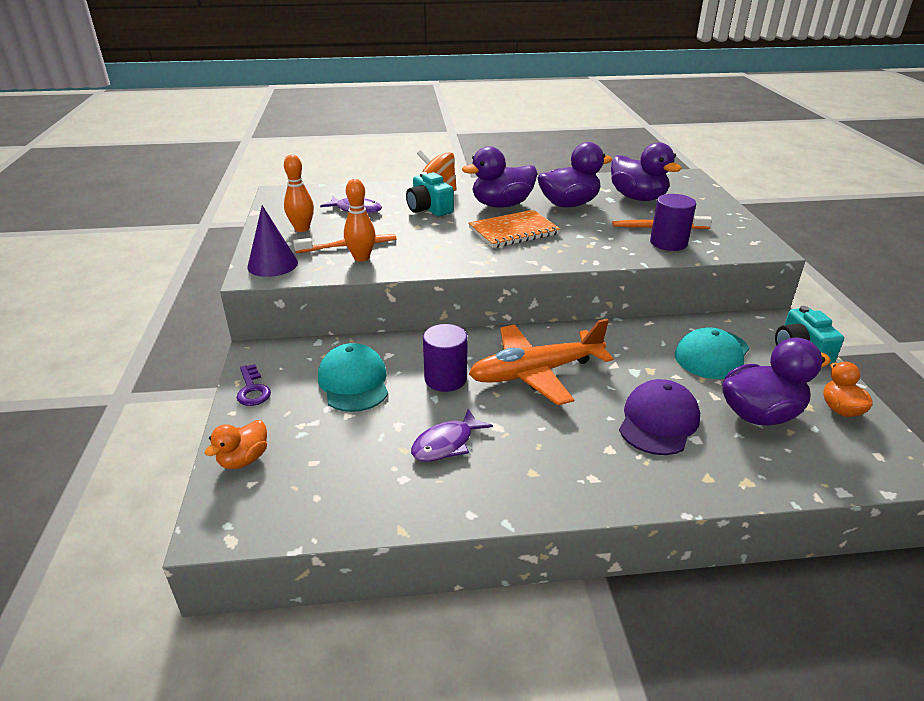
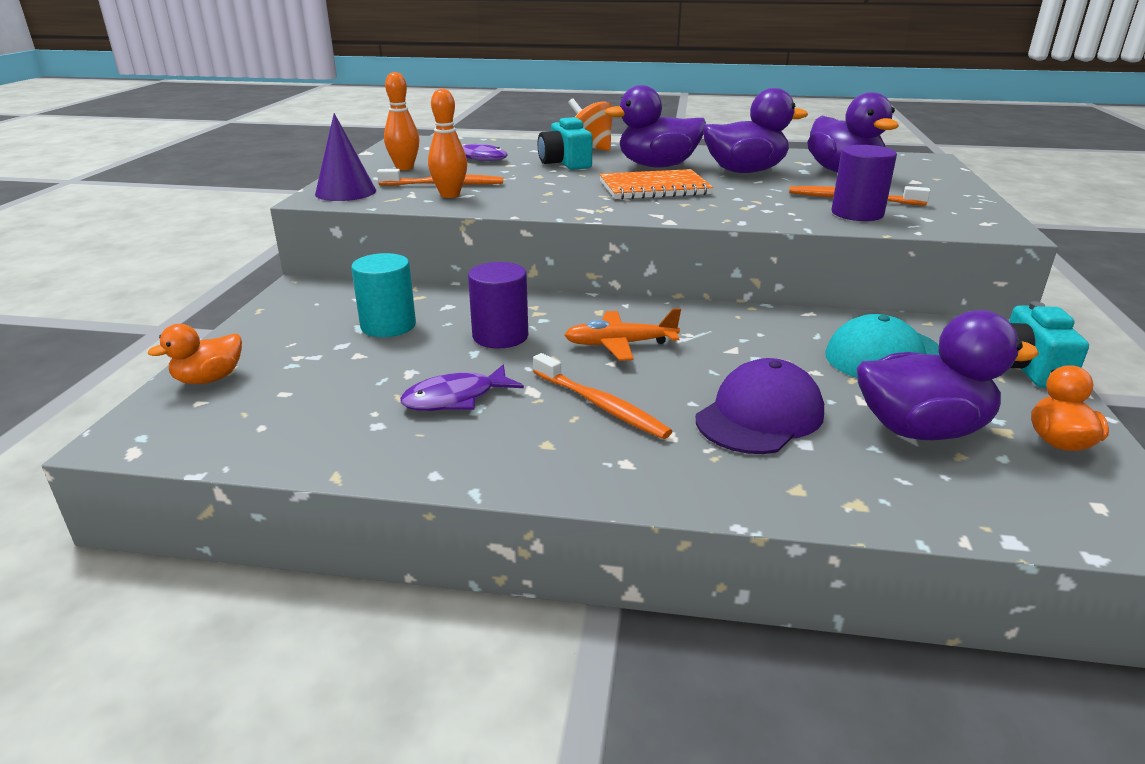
camera: 15 degrees right, 5 degrees down
(252, 390) = (270, 318): purple key -> none
(354, 382) = (388, 326): turquoise cap -> turquoise cylinder
(535, 373) = (620, 344): orange plane -> orange plane, size x0.58
(551, 431) = (601, 405): none -> orange toothbrush

